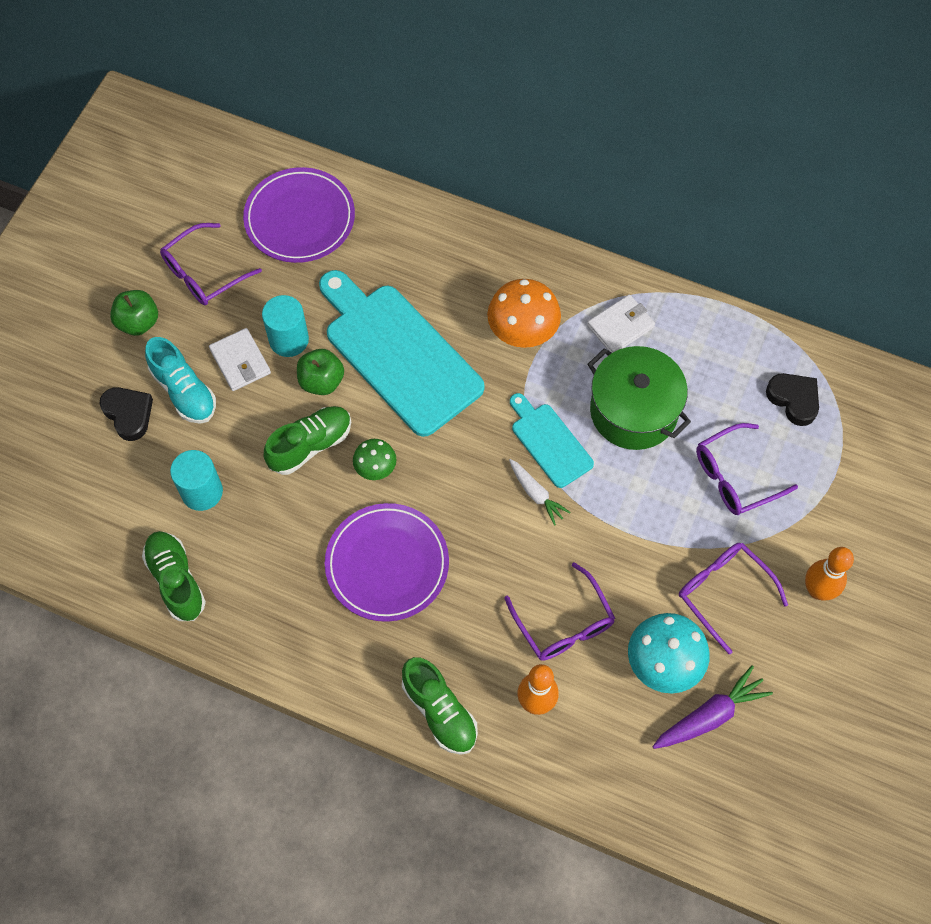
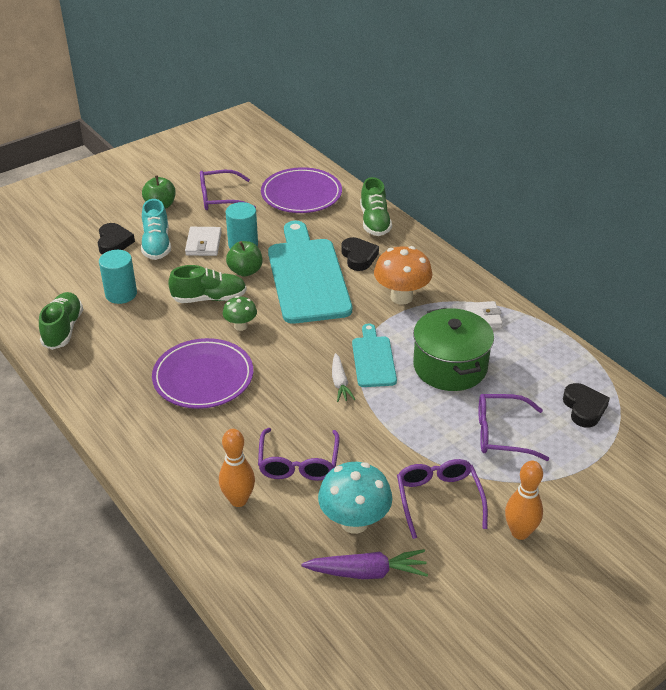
camera: 30 degrees right, 25 degrees down
(436, 293) = (358, 257): none -> black heart
(439, 711) = (165, 473): green shoe -> green shoe (374, 222)

